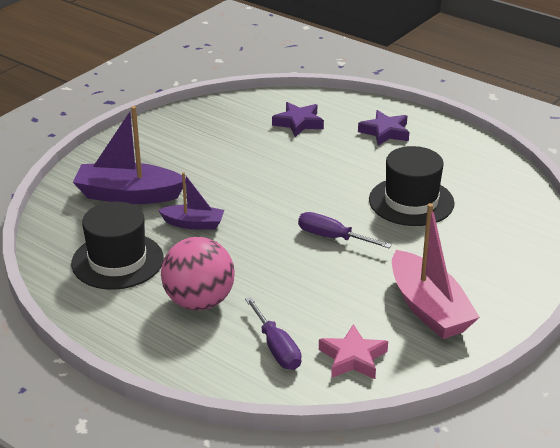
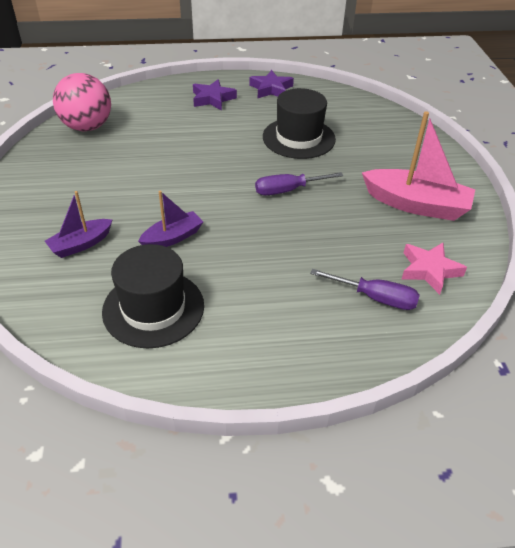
camera: 45 degrees left, 10 degrees up
(128, 195) = (81, 244): purple boat -> purple boat, size x0.57
(199, 302) = (270, 299): pink ball -> pink ball (87, 127)
(298, 123) = (142, 119): purple star -> purple star (271, 89)

